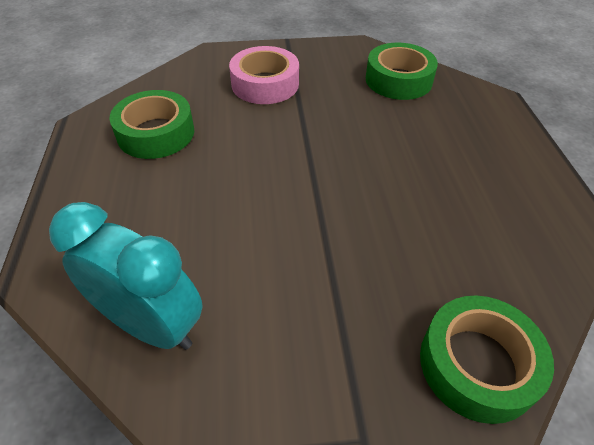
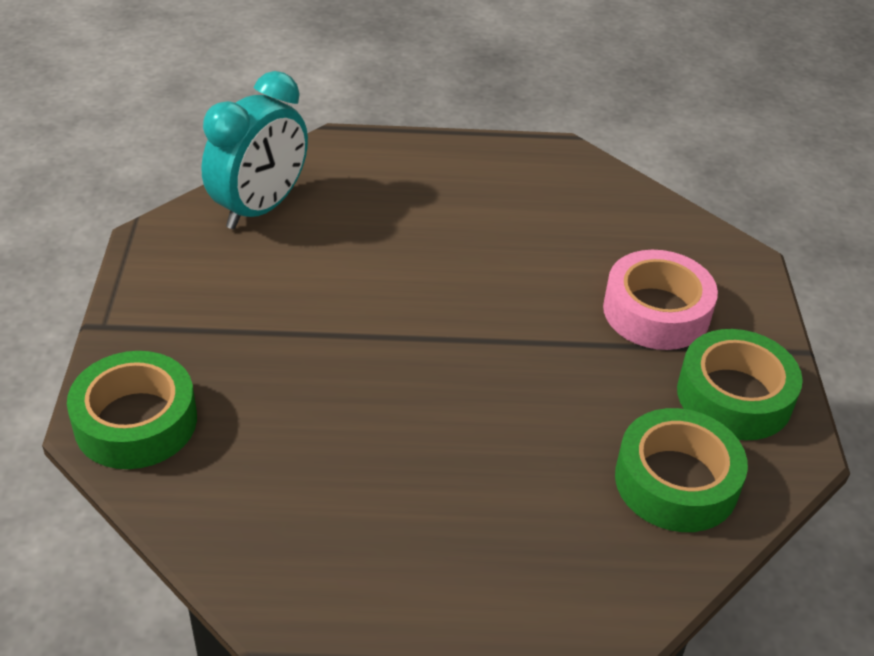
camera: 95 degrees right, 5 degrees down
(156, 133) = (540, 206): green tape -> green tape (734, 396)

